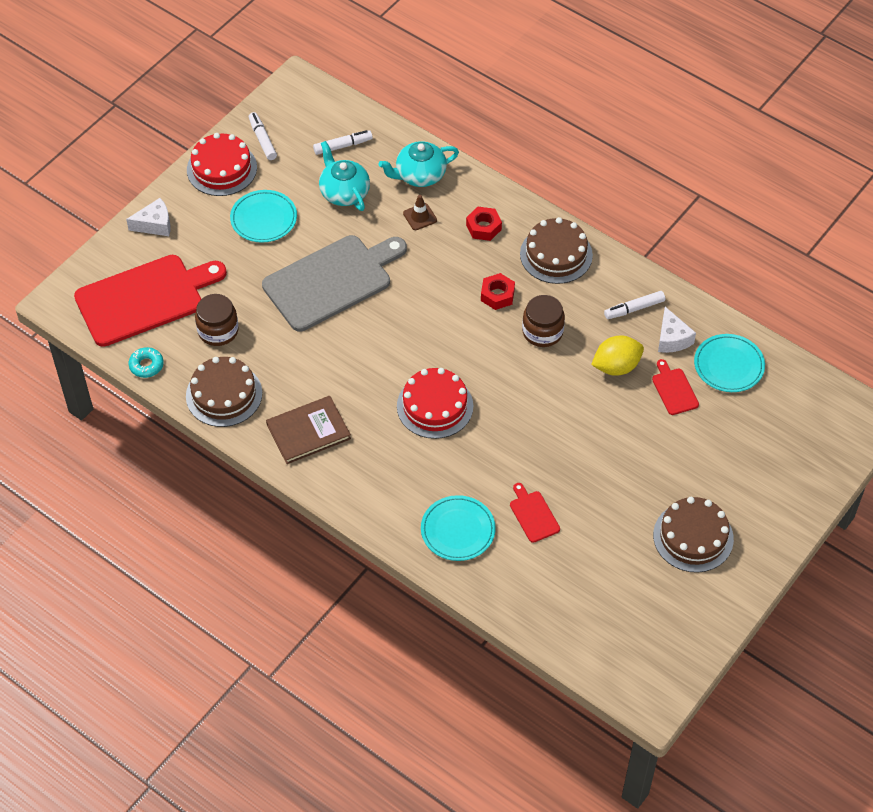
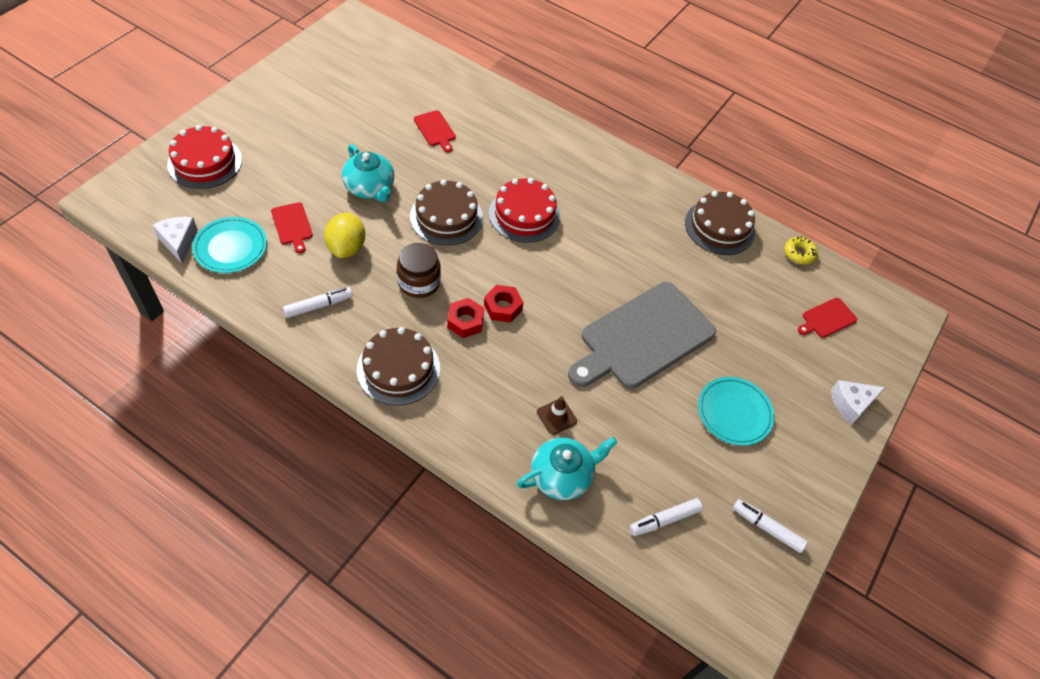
camera: 170 degrees right, 0 degrees up
(145, 298) = (827, 319): red cutting board -> red cutting board, size x0.42
(146, 365) = (799, 253): turquoise donut -> yellow donut
(218, 331) = (744, 285): brown jar -> none
(222, 168) = (803, 482): red cake -> red cake (205, 162)
(262, 140) = (767, 528): white marker -> white marker turned 150 degrees clockwise
(308, 432) = (636, 195): brown book -> none
(344, 192) = (650, 449): turquoise teapot -> turquoise teapot (370, 188)
(458, 530) = (498, 121): turquoise plate -> none
(483, 227) = (481, 403): red nut -> red nut (503, 307)
(616, 366) = (346, 247): yellow lemon -> yellow lemon turned 60 degrees counterclockwise
(672, 339) = (284, 274): white cheese -> white cheese (178, 242)
(693, 537) = (301, 111): brown cake -> brown cake (446, 217)

